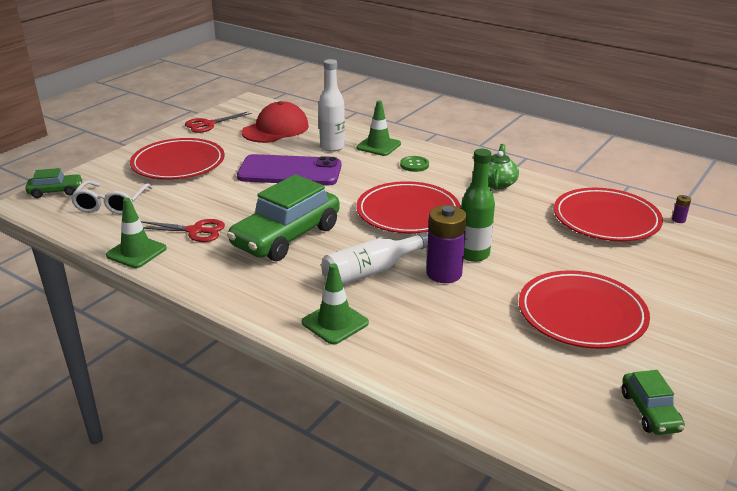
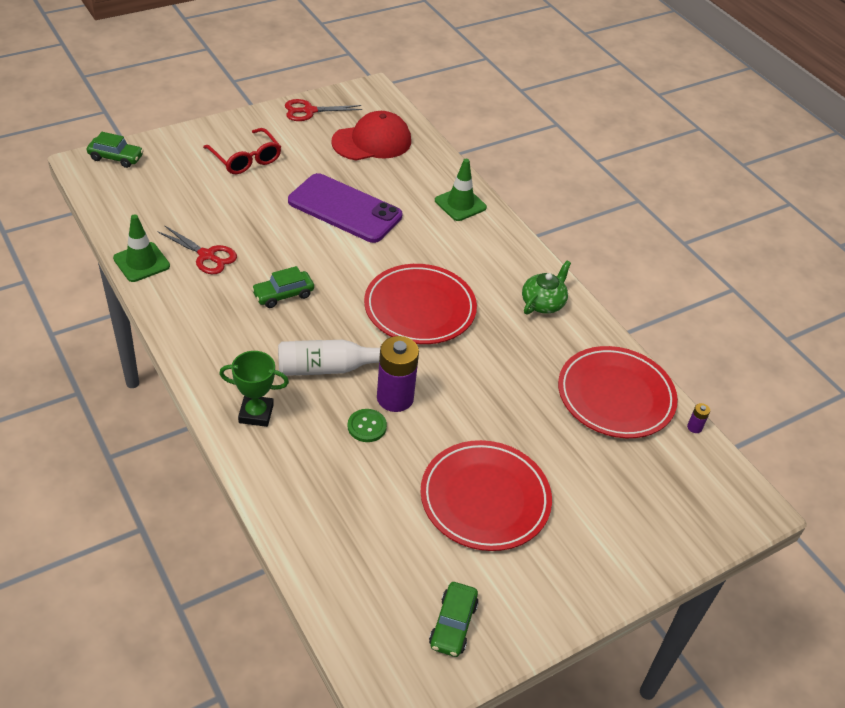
camera: 20 degrees right, 15 degrees up
(111, 204) = (154, 193): white glasses -> none
(178, 163) = (246, 159): red plate -> red glasses
(286, 236) = (283, 295): green car -> green car, size x0.48
(332, 147) = (411, 188): white bottle -> none
(335, 323) = (256, 413): green traffic cone -> green trophy
(414, 165) = (476, 245): green button -> green button (367, 426)
(473, 254) = (441, 386): green bottle -> none

